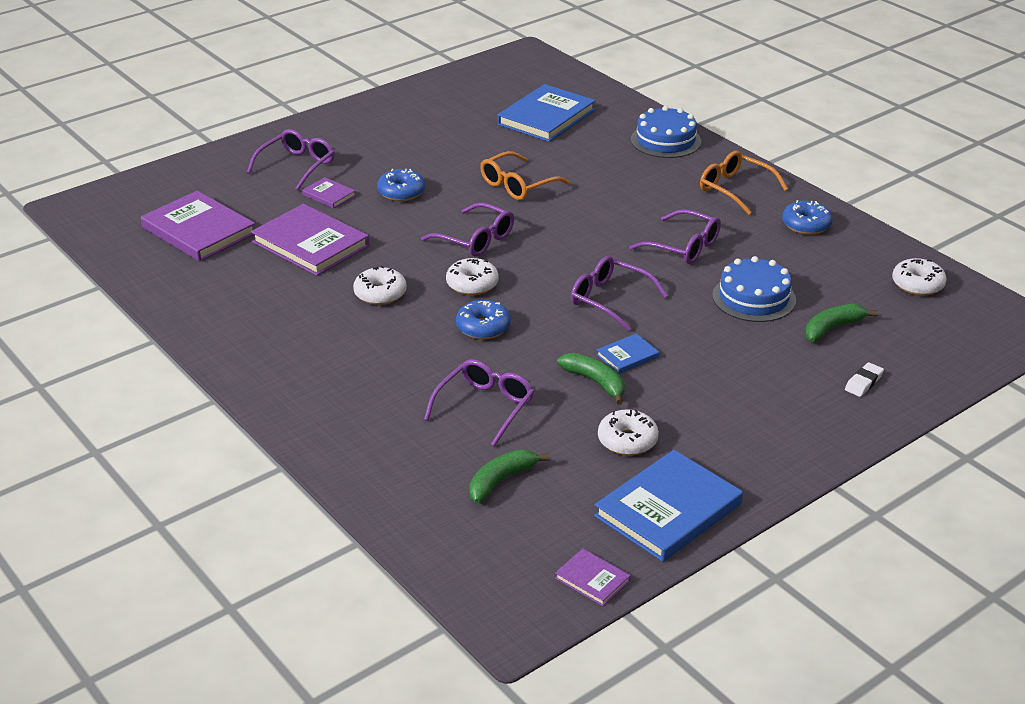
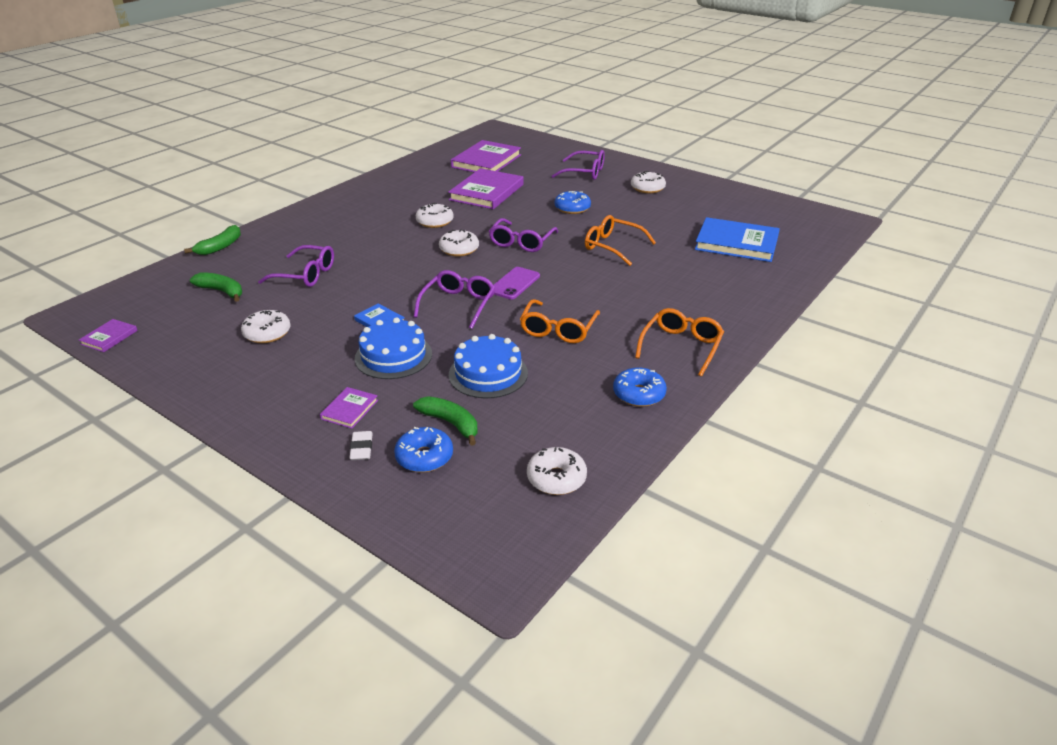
camera: 75 degrees right, 0 degrees up
(329, 195) = (553, 187): purple book -> purple book (349, 409)
(375, 135) = (647, 188): none -> white donut
(483, 327) = (404, 261): blue donut -> blue donut (424, 457)
(576, 258) = (514, 283): none -> purple phone
(595, 382) = (341, 312): green banana -> green banana (220, 247)
(665, 140) = (746, 301): blue cake -> blue cake (393, 356)
(668, 510) = (181, 359): blue book -> none
(683, 247) = (558, 329): purple glasses -> orange glasses
(863, 383) = (361, 448): white eraser -> white eraser turned 60 degrees clockwise

